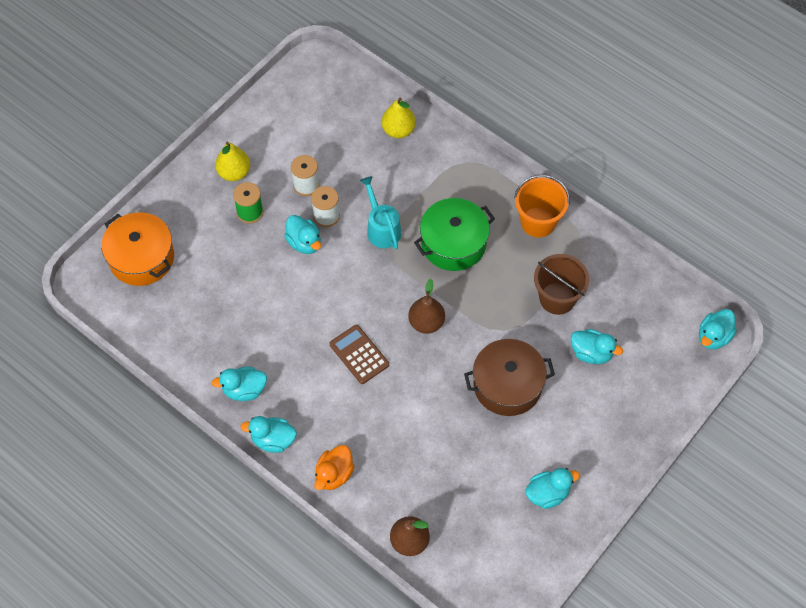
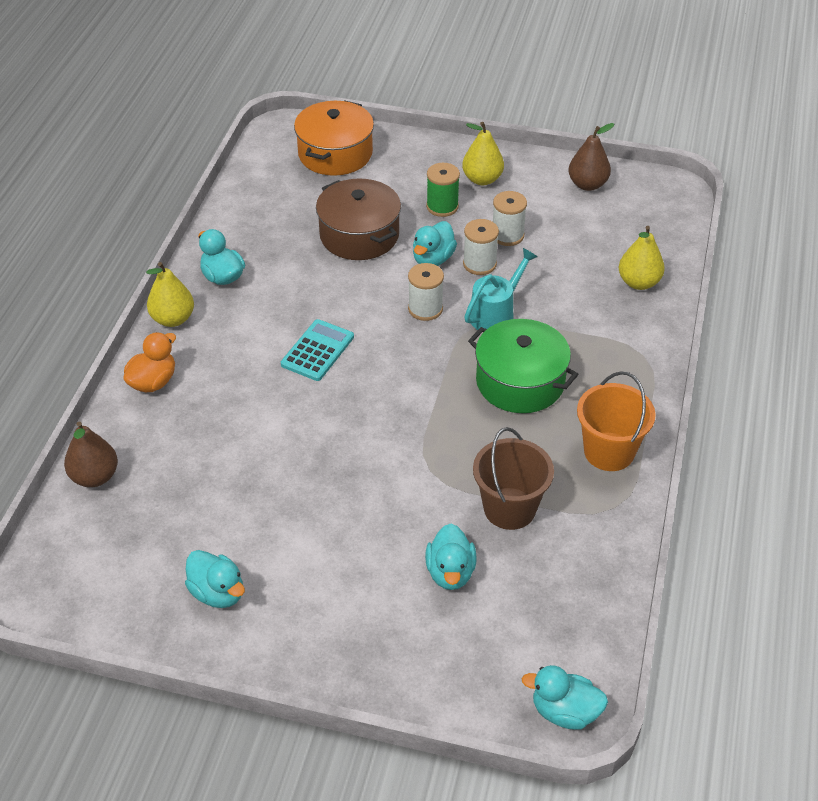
camera: 65 degrees right, 15 degrees down
(273, 440) = (173, 319): turquoise duck -> yellow pear
(334, 474) = (153, 382): orange duck -> orange duck turned 120 degrees clockwise
(353, 269) = (425, 309): none -> white spool
(359, 354) = (317, 351): brown calculator -> turquoise calculator
(426, 323) = (394, 394): brown pear -> brown pear (587, 184)
(507, 385) = (352, 499): brown pot -> brown pot (359, 235)

